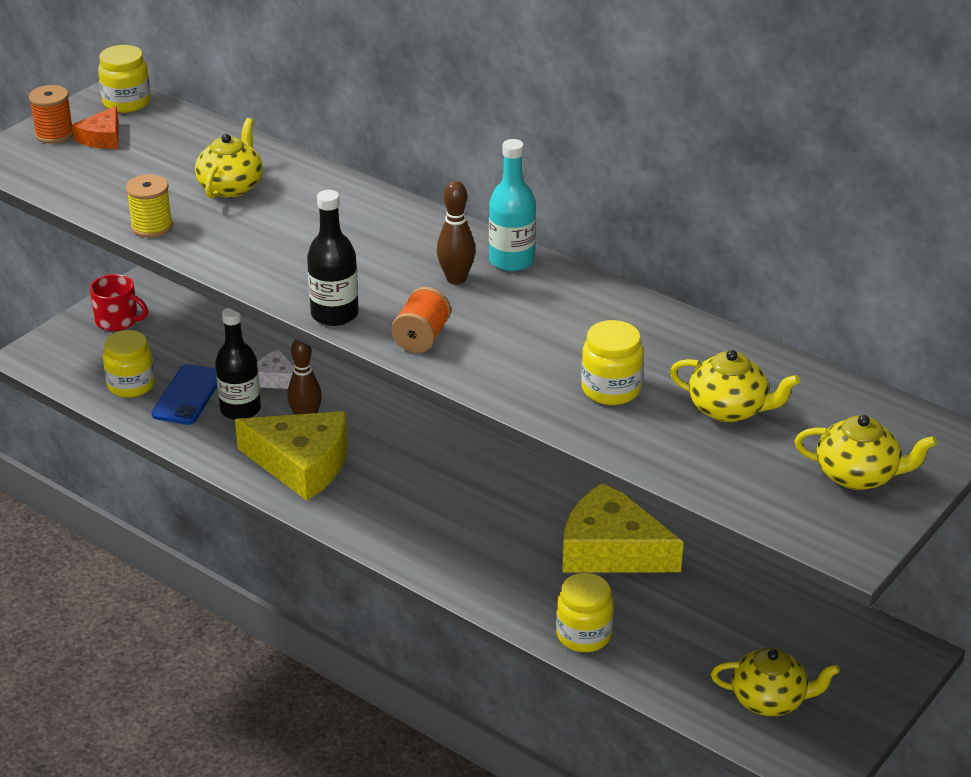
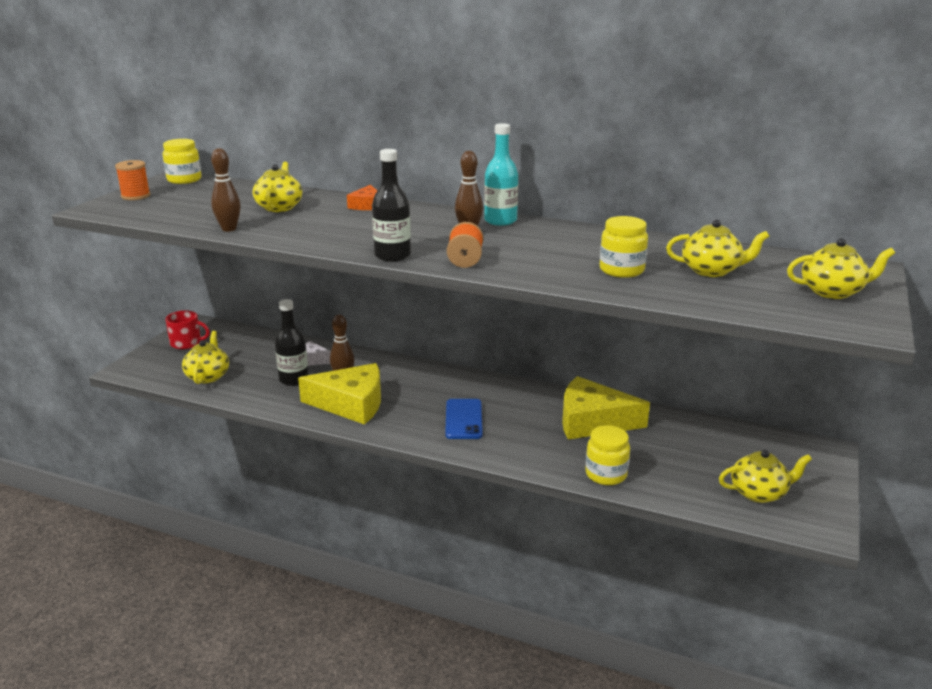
camera: 15 degrees left, 10 degrees down
(102, 138) = (173, 195): orange cheese -> orange cheese (367, 205)
(131, 385) = (208, 376): yellow jar -> yellow teapot
(152, 227) = (229, 229): yellow spool -> brown bowling pin
(188, 395) = (252, 376): blue phone -> blue phone (463, 419)

